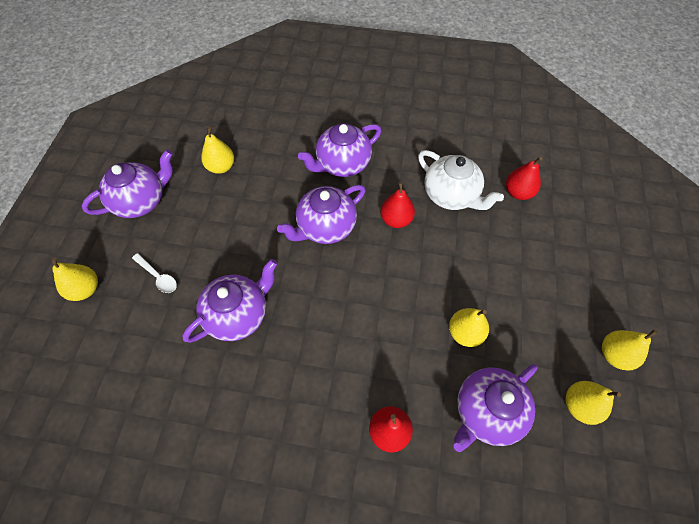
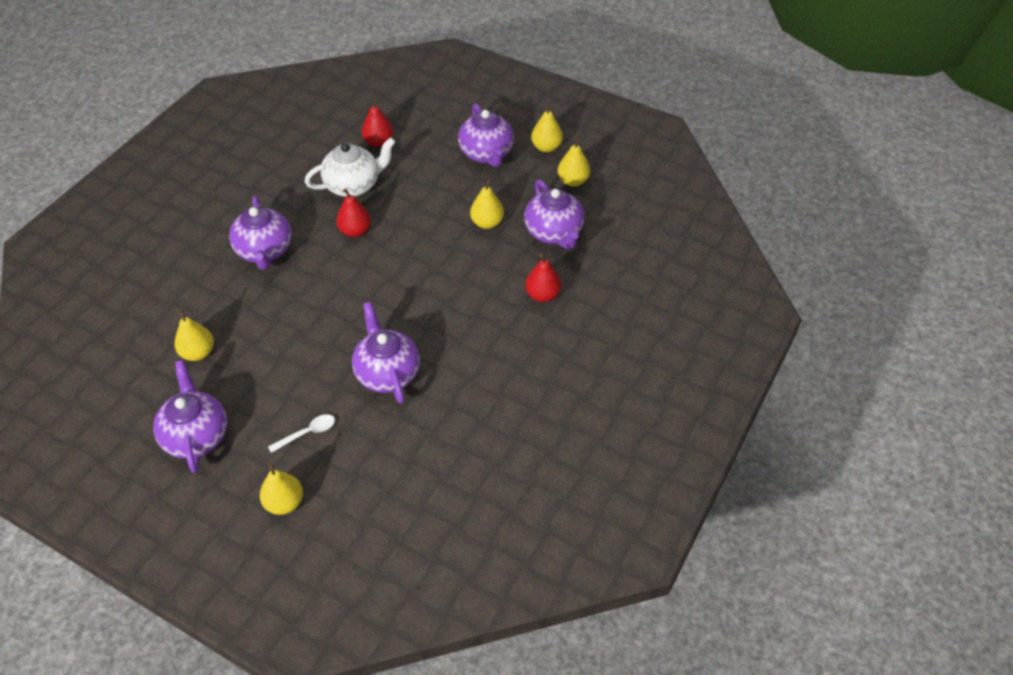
camera: 70 degrees left, 10 degrees down
(325, 227) = (331, 284): purple teapot -> purple teapot (487, 154)

